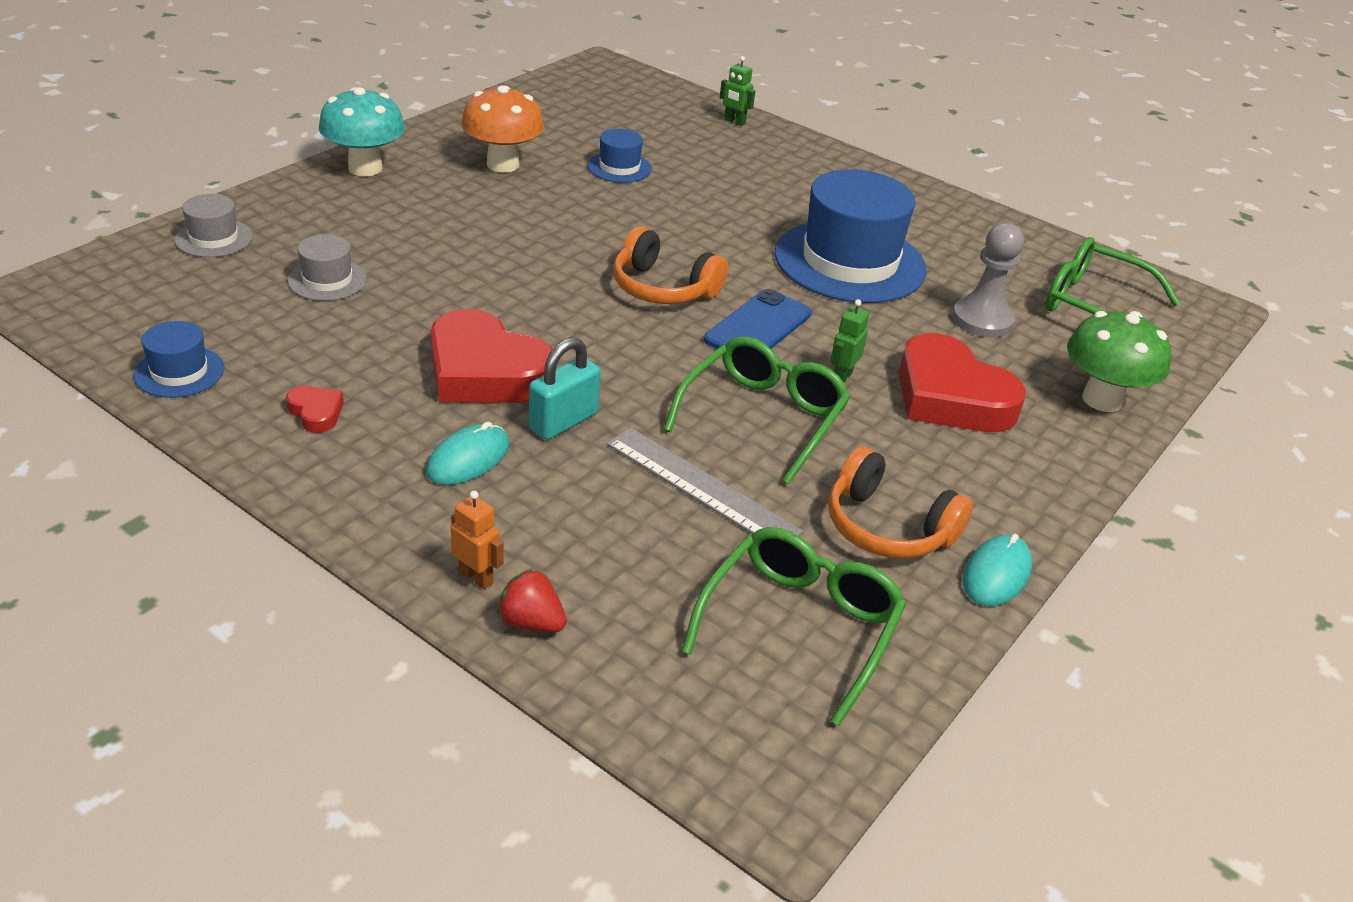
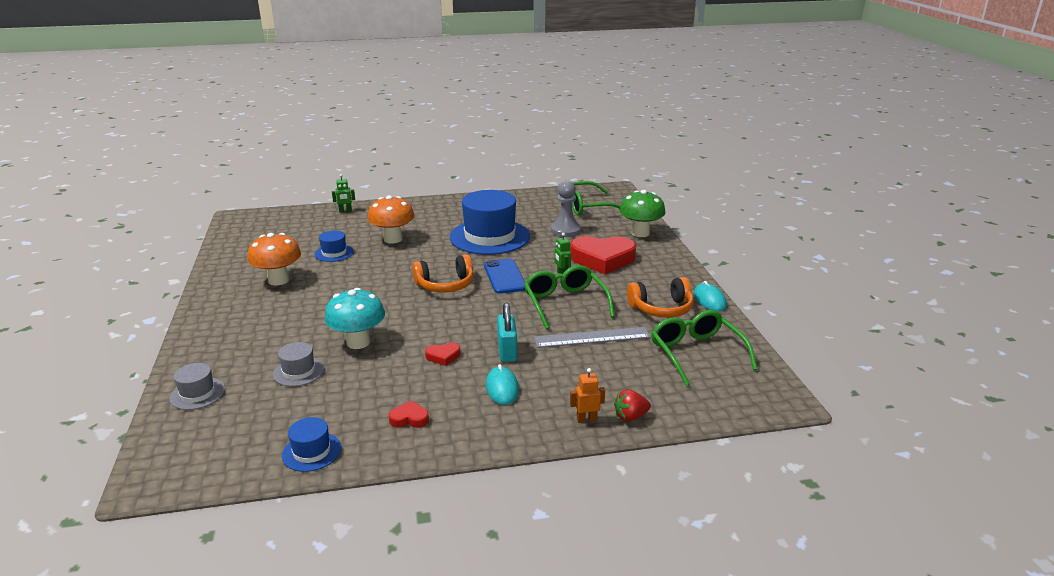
camera: 45 degrees left, 10 degrees down
(365, 168) = (211, 319): turquoise mushroom -> turquoise mushroom (358, 342)
(485, 372) = (443, 356): red heart -> red heart, size x0.43
(719, 190) = (393, 239): none -> orange mushroom

